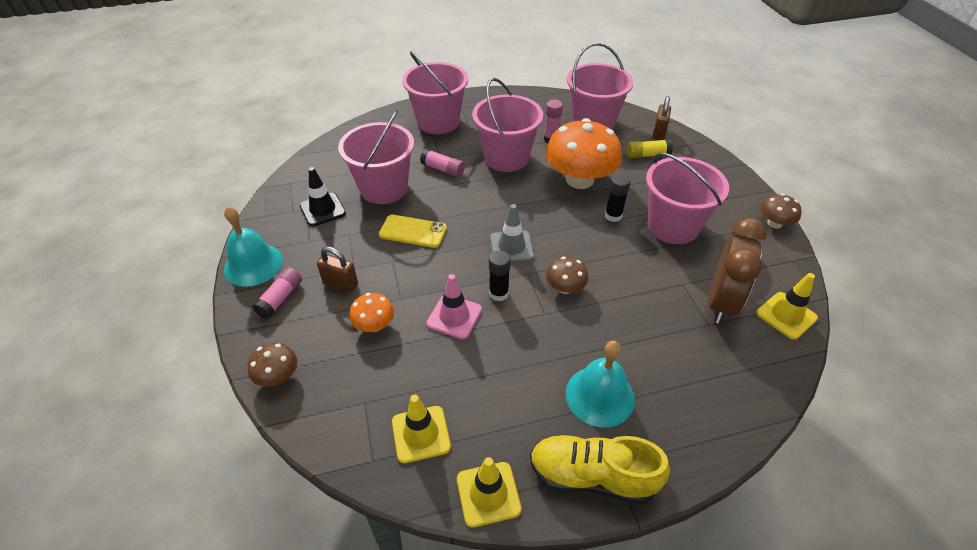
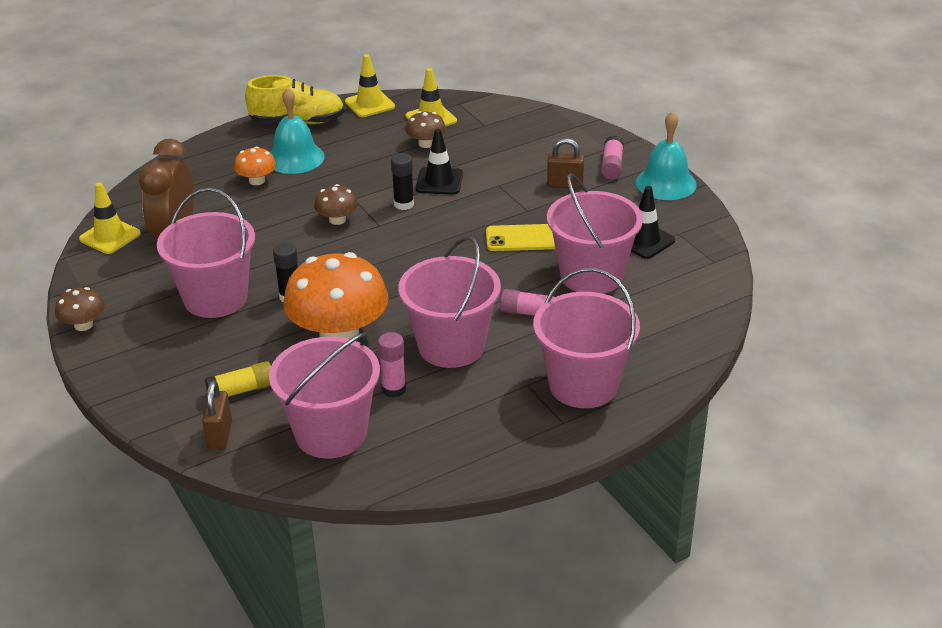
camera: 165 degrees right, 10 degrees down
(278, 376) = (565, 125): brown mushroom -> brown mushroom (426, 144)
(374, 325) = (510, 164): orange mushroom -> orange mushroom (257, 181)
(454, 317) = (439, 181): pink traffic cone -> black traffic cone
(511, 247) = (405, 244): grey traffic cone -> none

